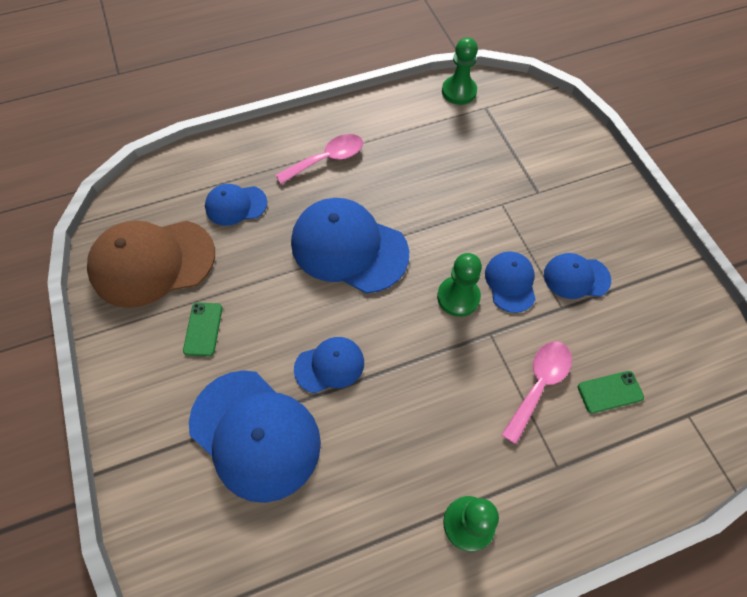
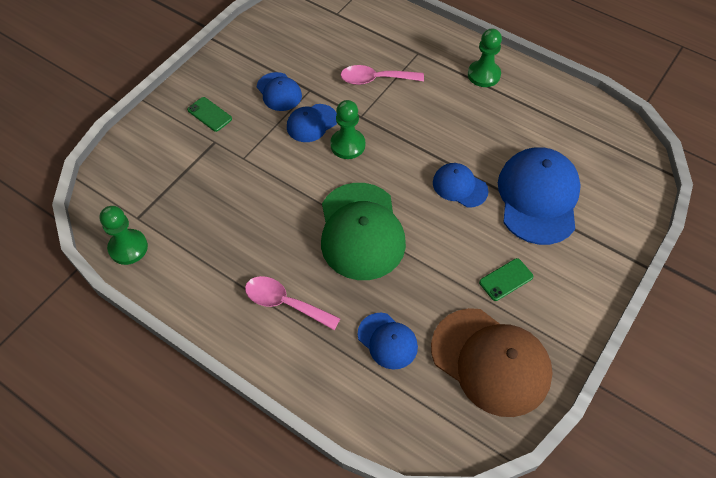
camera: 125 degrees left, 5 degrees down
(349, 248) = (361, 231): blue cap -> green cap
(610, 392) = (351, 48): green phone -> green phone (209, 114)

